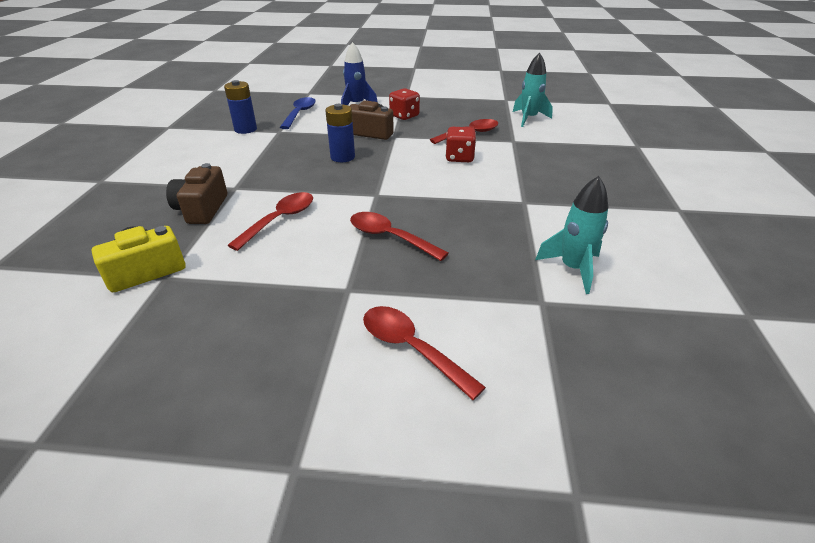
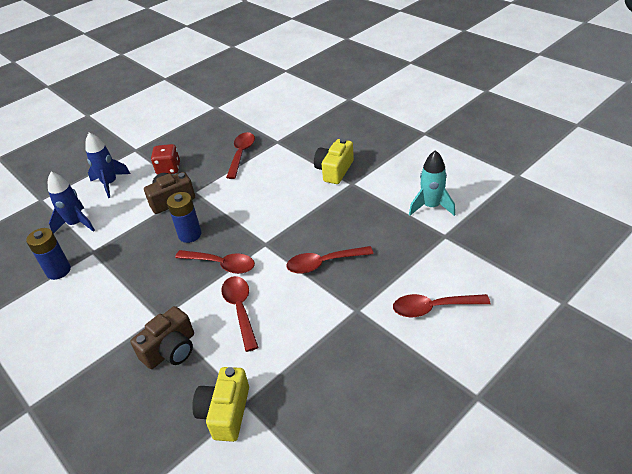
camera: 45 degrees left, 5 degrees up
(202, 209) = (171, 350): brown camera -> brown camera turned 90 degrees counterclockwise
(300, 114) = (76, 224): blue spoon -> blue rocket
(325, 186) = (221, 264): none -> red spoon
(459, 158) = (267, 178): red dice -> none
(526, 184) = (334, 170): none -> yellow camera
(528, 118) = (257, 116): turquoise rocket -> none

